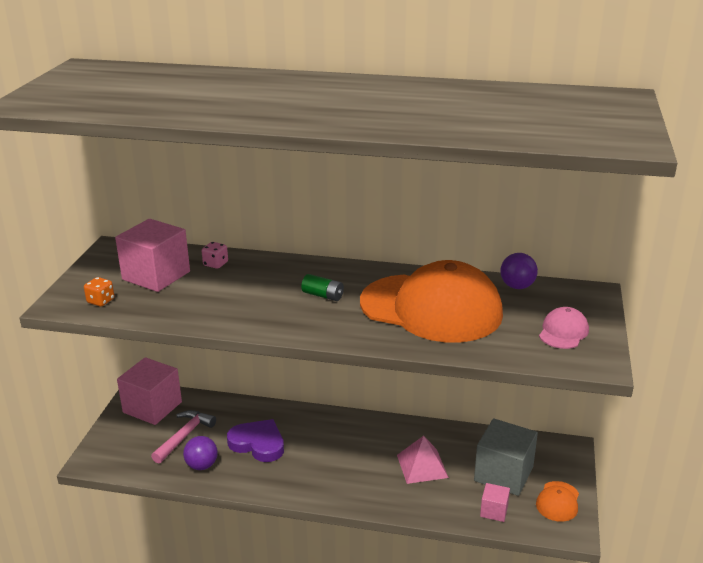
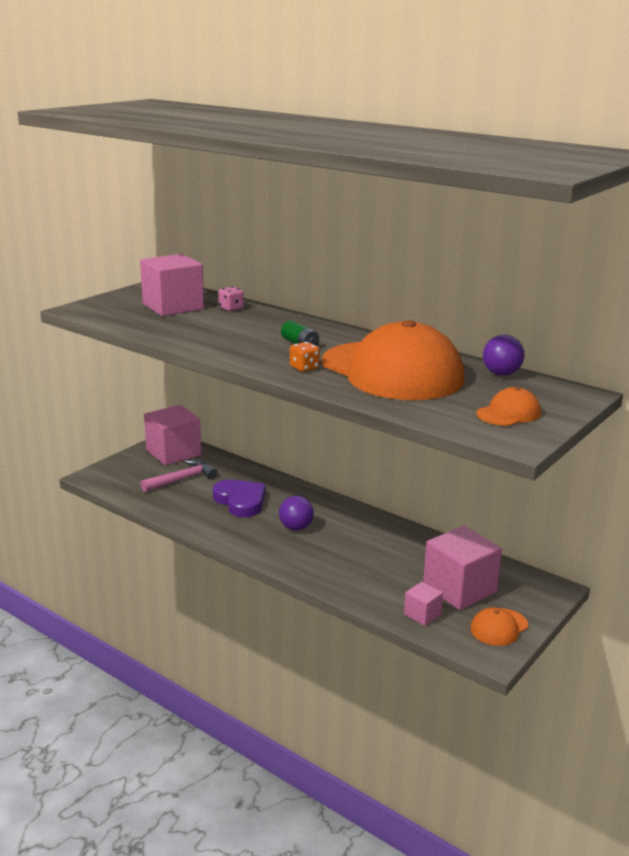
camera: 25 degrees right, 5 degrees down
(101, 301) = (110, 313): orange dice -> orange dice (304, 368)
(202, 465) = (179, 503): purple ball -> purple ball (296, 528)
(422, 466) = (380, 559): pink pyramid -> none
(503, 474) = (459, 589): grey cube -> pink cube
(563, 332) = (508, 413): pink cap -> orange cap

